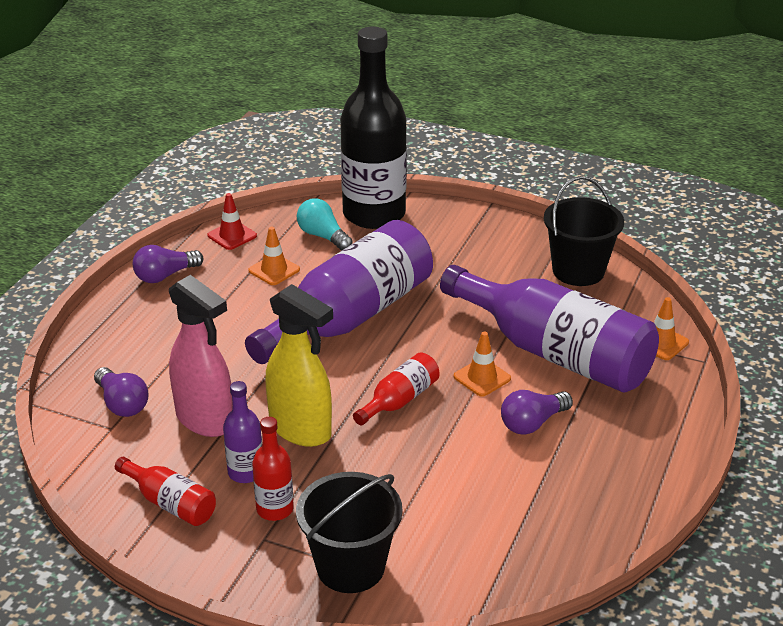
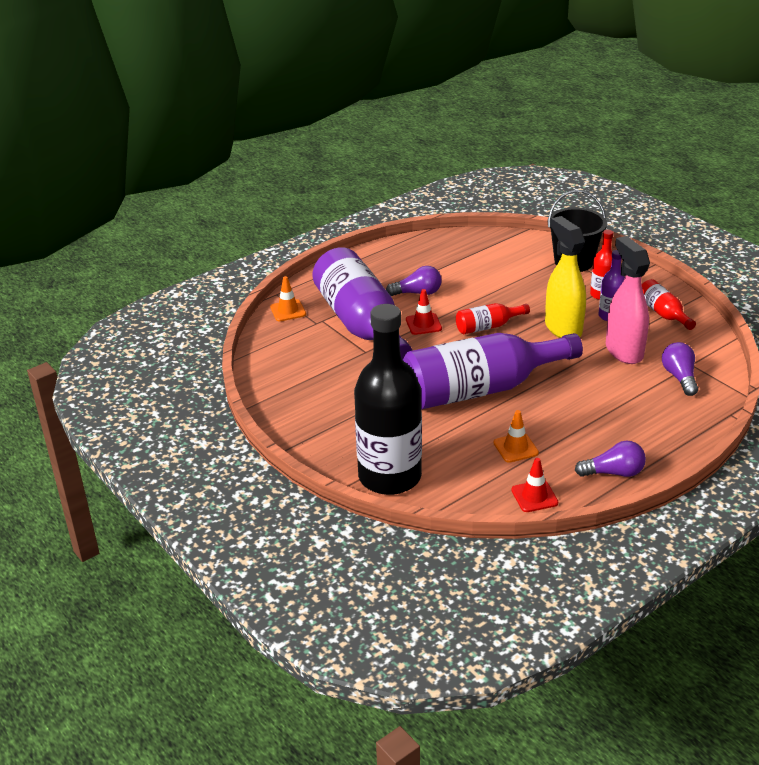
camera: 150 degrees left, 0 degrees up
(323, 236) = (452, 468): turquoise light bulb -> none
(482, 377) = (423, 324): orange traffic cone -> red traffic cone
(578, 271) = (280, 372): black bucket -> none

